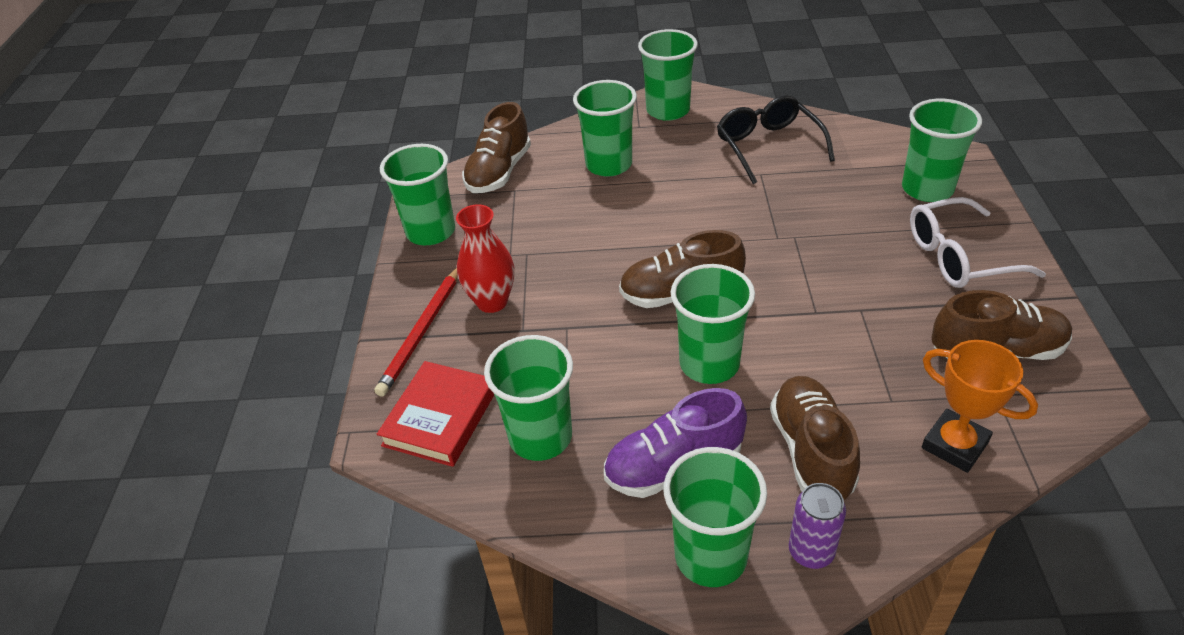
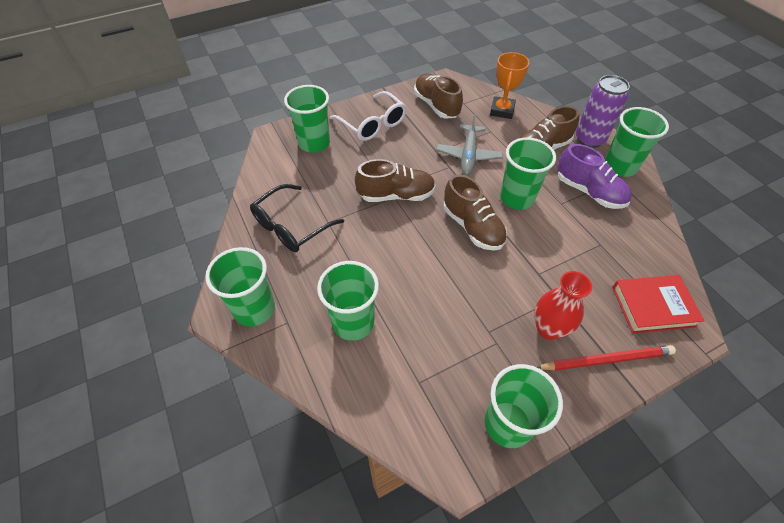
camera: 120 degrees left, 10 degrees up
(499, 172) = (400, 411): brown shoe -> brown shoe (396, 195)
(540, 437) = (621, 250): green cup -> none
(811, 552) = (589, 139): purple can -> purple can, size x1.56
(835, 344) = (468, 155): none -> grey plane

